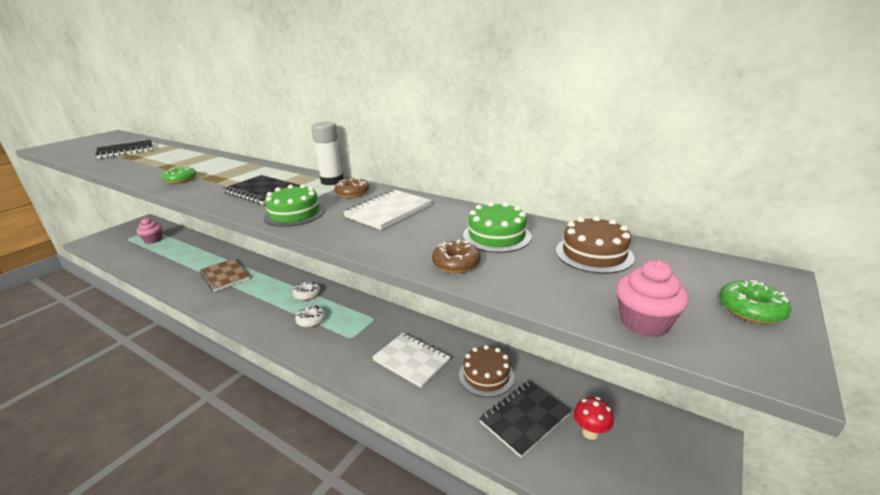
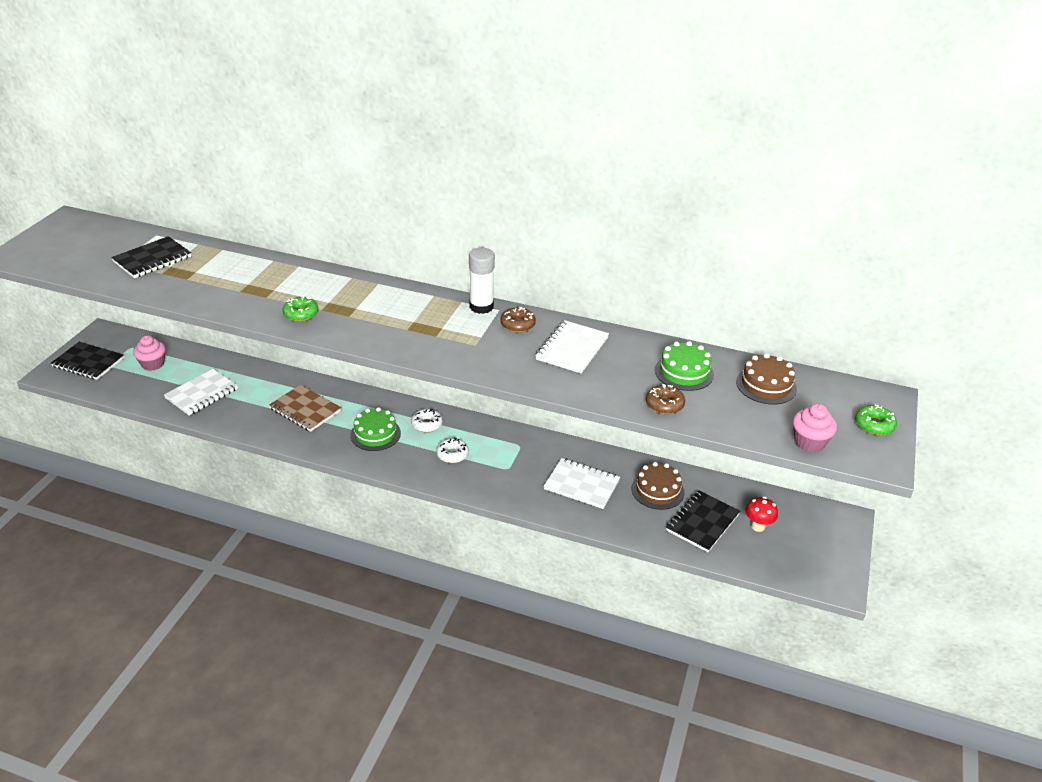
camera: 15 degrees left, 10 degrees up
(165, 260) = (201, 394): none -> white notebook
(262, 192) = (419, 328): black notebook -> black notebook (88, 362)
(294, 213) = (482, 358): green cake -> green cake (375, 434)

